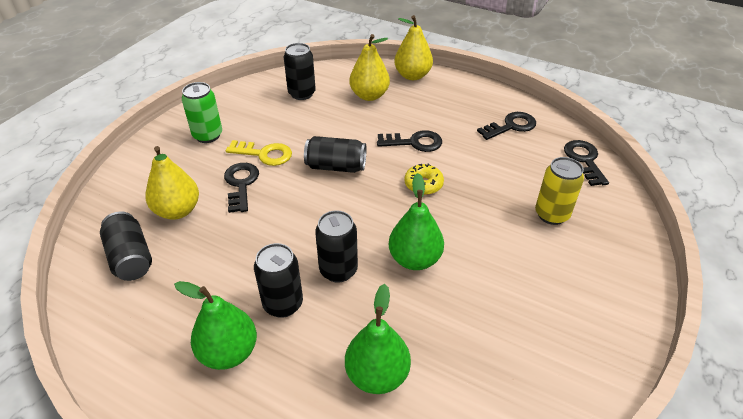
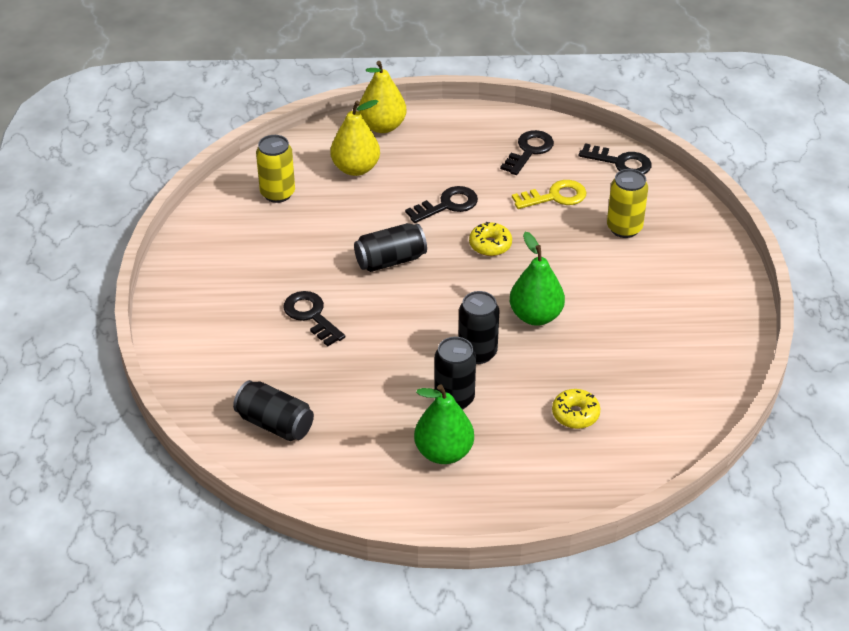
camera: 30 degrees left, 0 degrees up
(177, 211) = (273, 366): yellow pear -> none
(208, 135) = (220, 280): green can -> none
(264, 154) = (304, 276): yellow key -> yellow key (555, 196)
(302, 93) = (277, 193): black can -> yellow can
(377, 375) = (575, 414): green pear -> yellow donut
(584, 160) = (620, 162): black key -> black key turned 150 degrees clockwise

